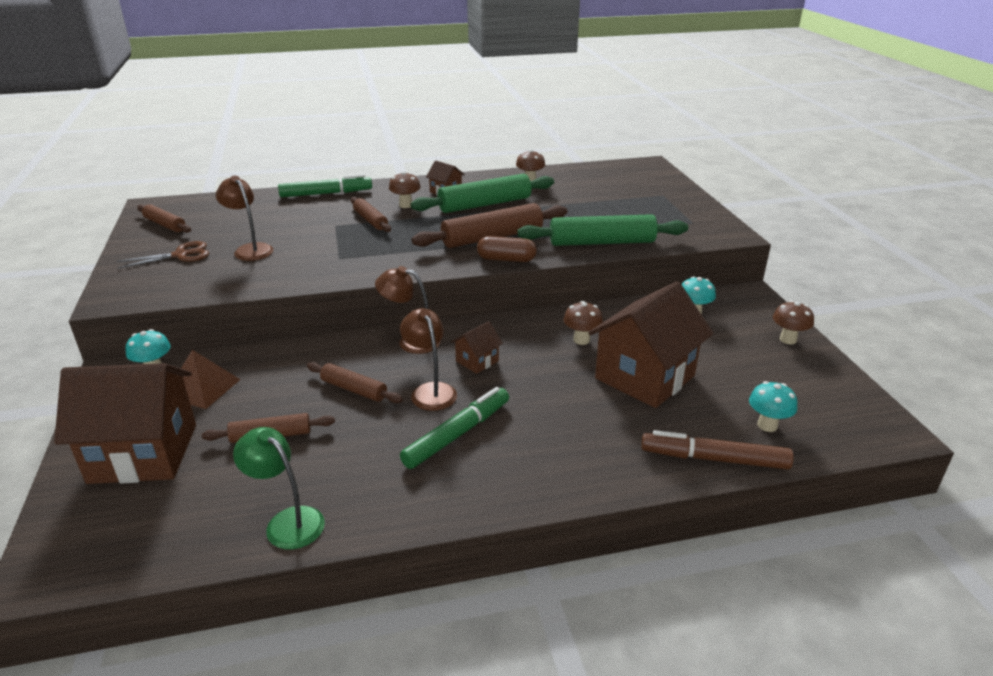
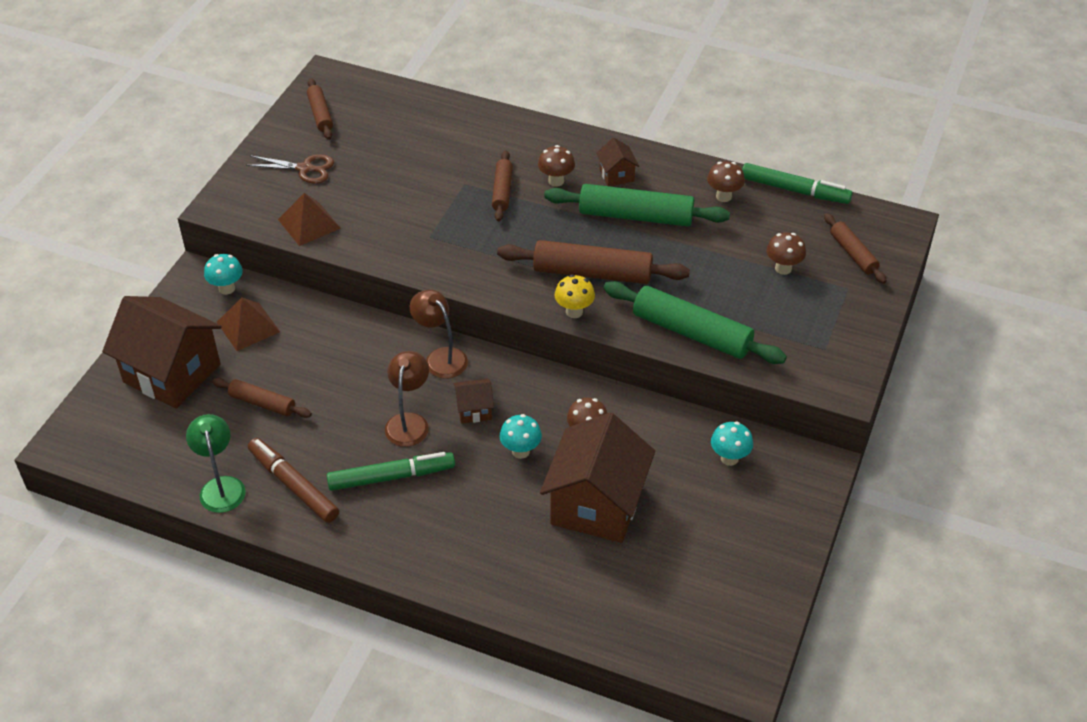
camera: 35 degrees right, 15 degrees up
(218, 283) = (309, 224): none -> brown pyramid
(250, 249) = (365, 187): brown lamp -> none
(326, 194) = (496, 126): green marker -> green marker (794, 190)
(354, 389) = (353, 388): brown rolling pin -> brown rolling pin (853, 254)
(506, 259) = (574, 312): brown capsule -> yellow mushroom
(644, 377) = (596, 505): brown house -> brown house turned 60 degrees counterclockwise
(714, 459) = (560, 612): brown marker -> brown marker (293, 485)
(767, 425) = (642, 610): turquoise mushroom -> turquoise mushroom (520, 451)
(788, 339) = (782, 538): brown mushroom -> brown mushroom (783, 268)

